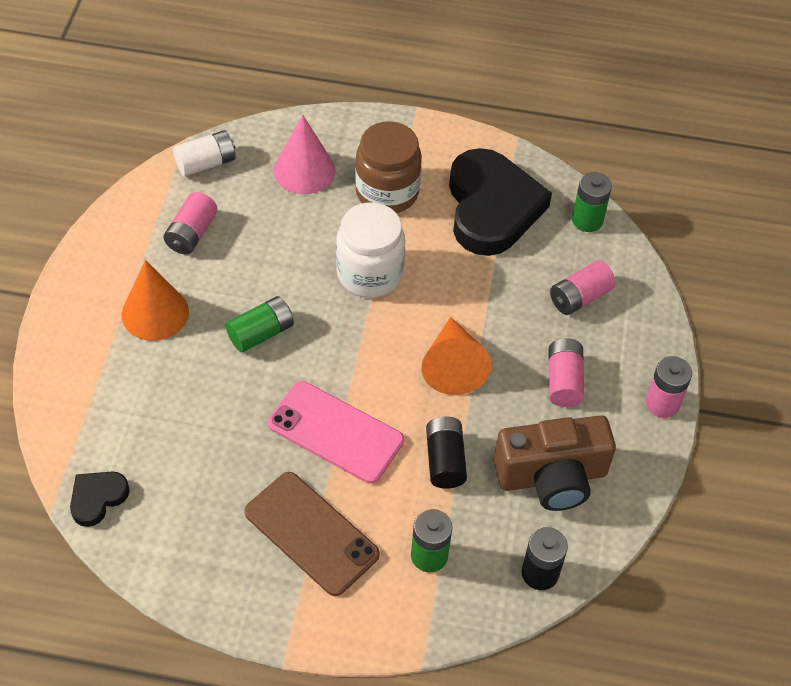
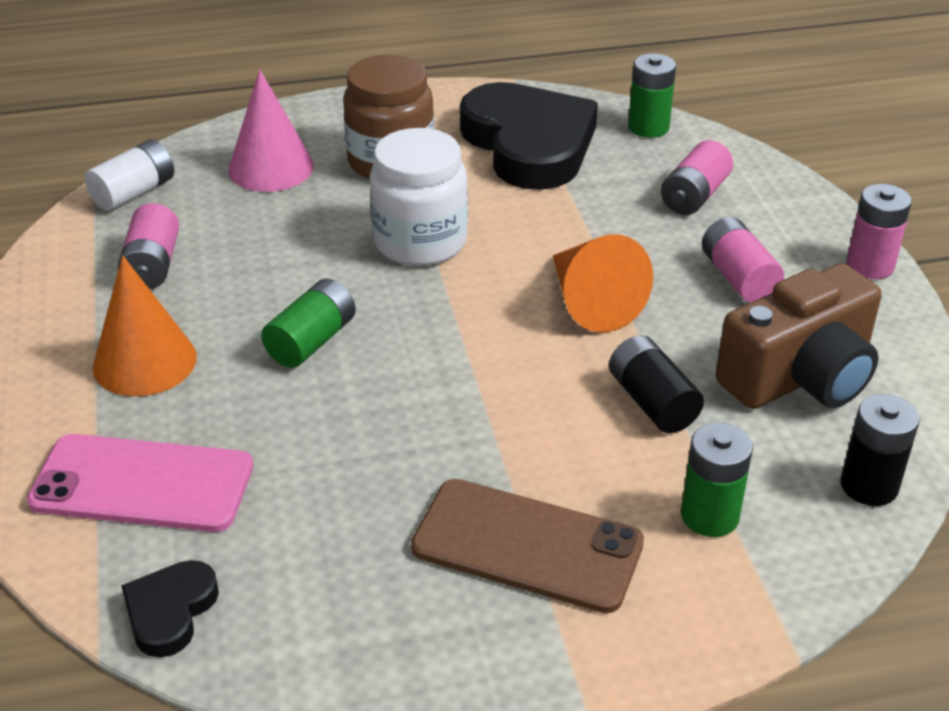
camera: 20 degrees left, 15 degrees down
(335, 432) = (484, 417): pink phone -> pink phone (142, 483)

